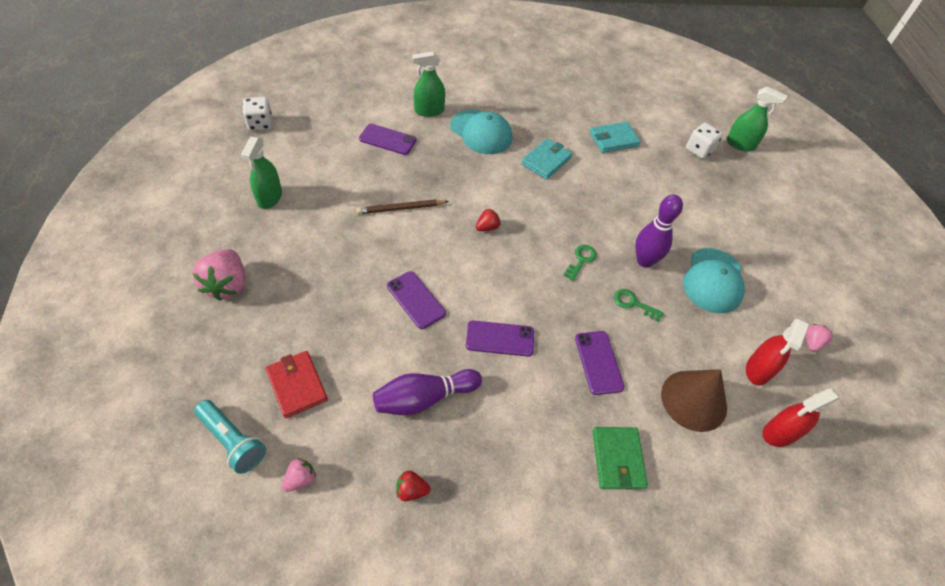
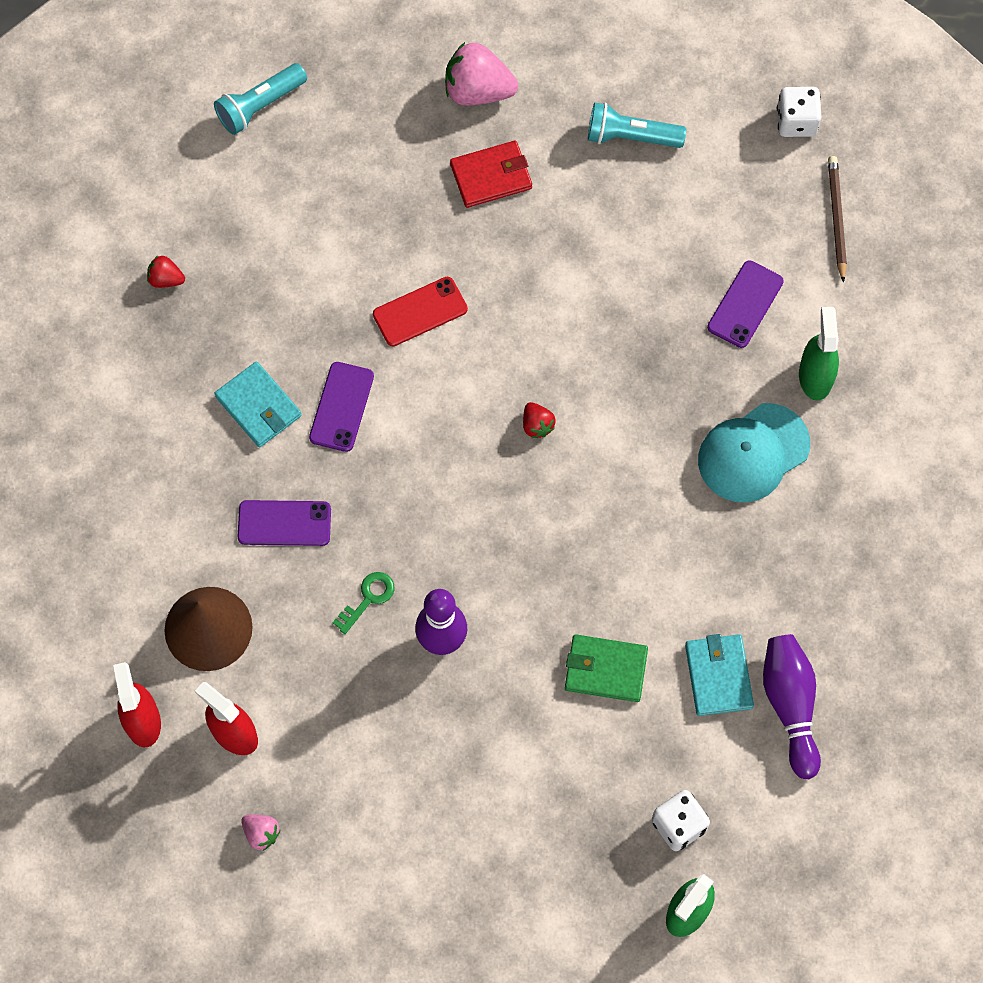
camera: 105 degrees right, 15 degrees up
(269, 197) = (630, 137): green spray bottle -> turquoise flashlight
(297, 385) = (317, 169): red wallet -> red wallet (491, 176)
(300, 479) = (202, 171): pink strawberry -> none
(401, 208) = (589, 309): brown pencil -> brown pencil (836, 218)
(411, 490) = (166, 279): red strawberry -> red strawberry turned 90 degrees counterclockwise
(416, 300) = (420, 312): purple phone -> red phone
(424, 398) = (273, 305): purple bowling pin -> purple bowling pin (790, 706)
(546, 161) = (673, 545): turquoise wallet -> turquoise wallet (258, 406)
(581, 260) = (456, 546): green key -> none
(618, 459) = (152, 509): green wallet -> green wallet (605, 670)
(713, 280) = (390, 732): turquoise cap -> none

